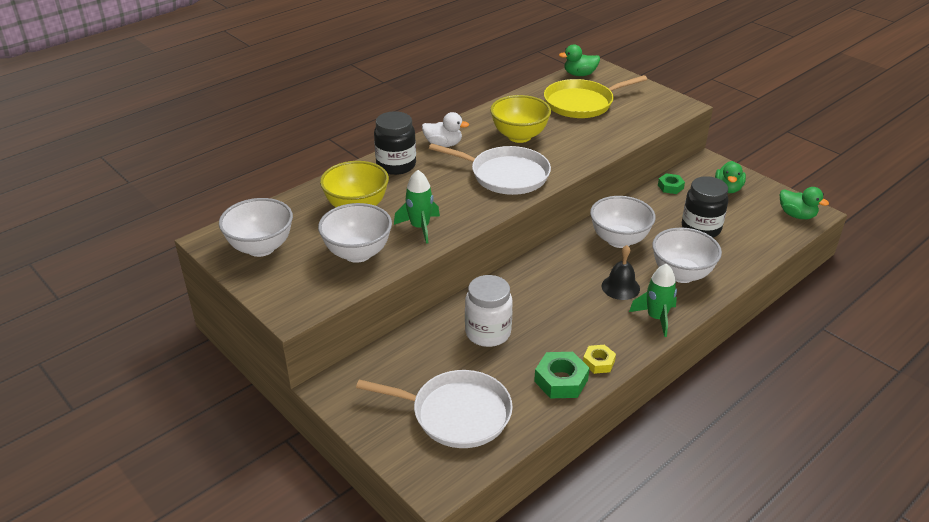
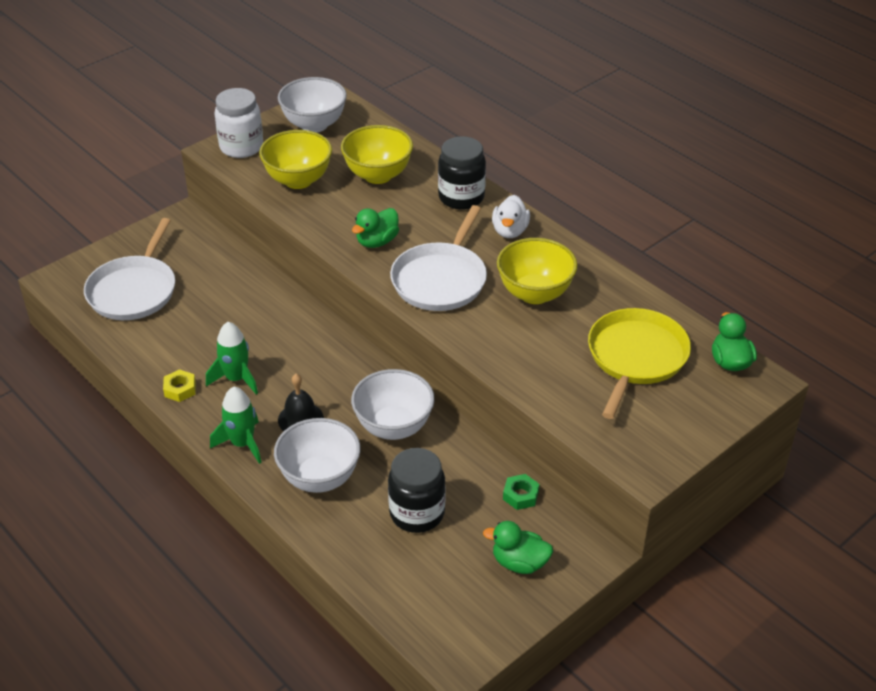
camera: 90 degrees right, 5 degrees up
(357, 253) = (298, 180): white bowl -> yellow bowl
(420, 227) = (338, 217): green rocket -> green rocket (236, 379)
(488, 333) = (238, 311): white jar -> white jar (241, 147)
(561, 380) = (160, 360): green nut -> none
(582, 103) = (635, 358): yellow pan -> yellow pan turned 45 degrees clockwise
(796, 215) = (450, 635): green duck -> green duck (377, 241)

